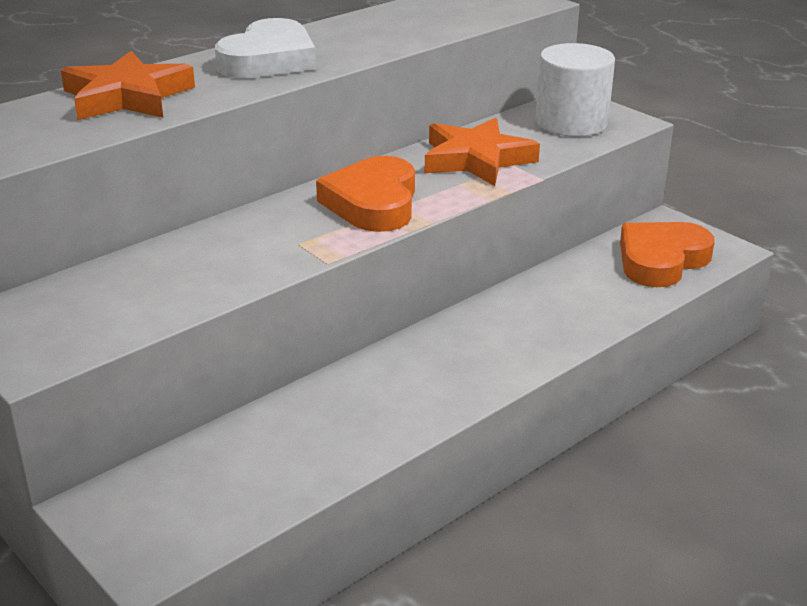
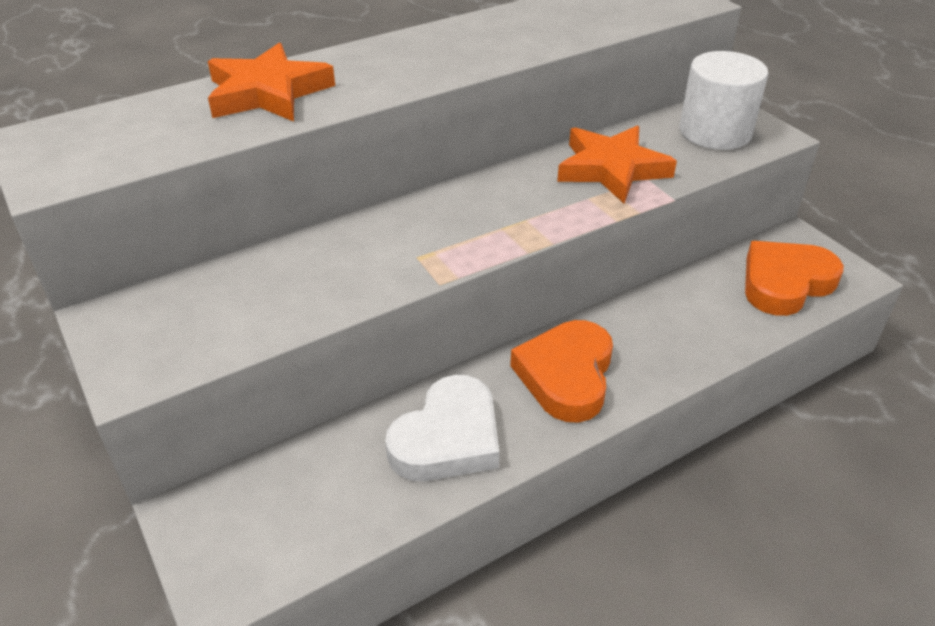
camera: 10 degrees right, 10 degrees up
(269, 60) = (415, 57): white heart -> white heart (448, 438)
(373, 203) = (499, 213): orange heart -> orange heart (566, 375)

